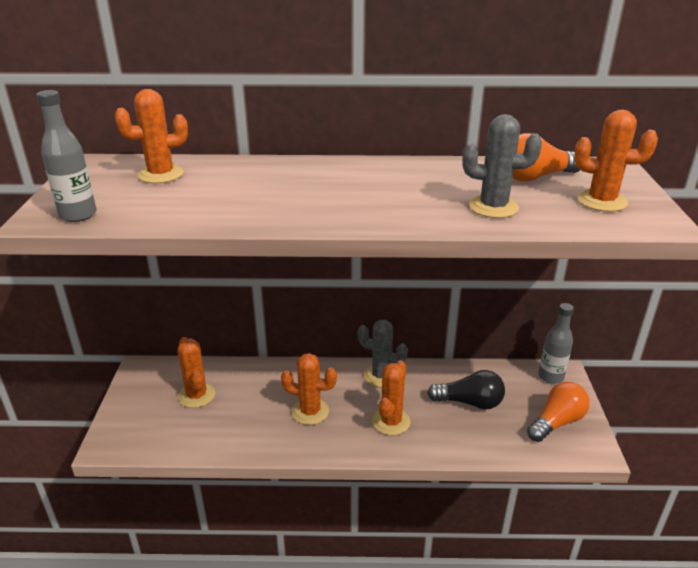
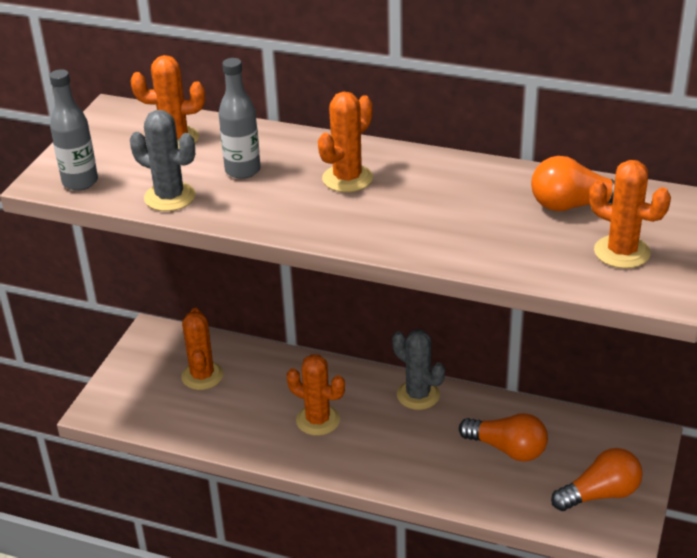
camera: 20 degrees right, 5 degrees up
(391, 421) = (403, 451): orange cactus -> orange cactus (347, 178)
(469, 402) = (507, 449): black light bulb -> orange light bulb
(493, 207) = (493, 240): grey cactus -> grey cactus (170, 197)
(550, 377) = (627, 439): grey bottle -> grey bottle (242, 170)

